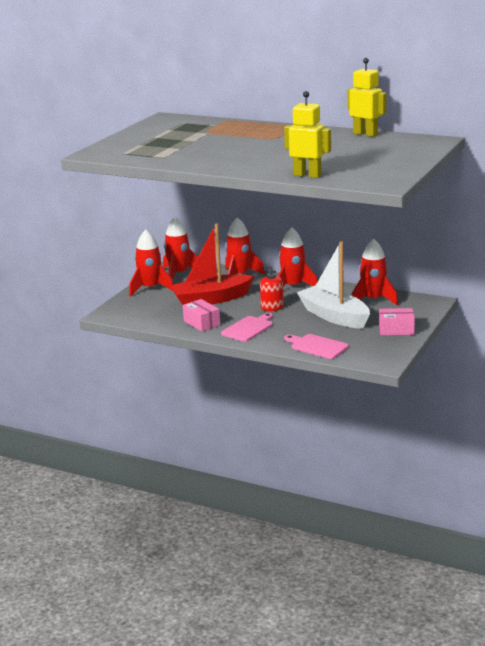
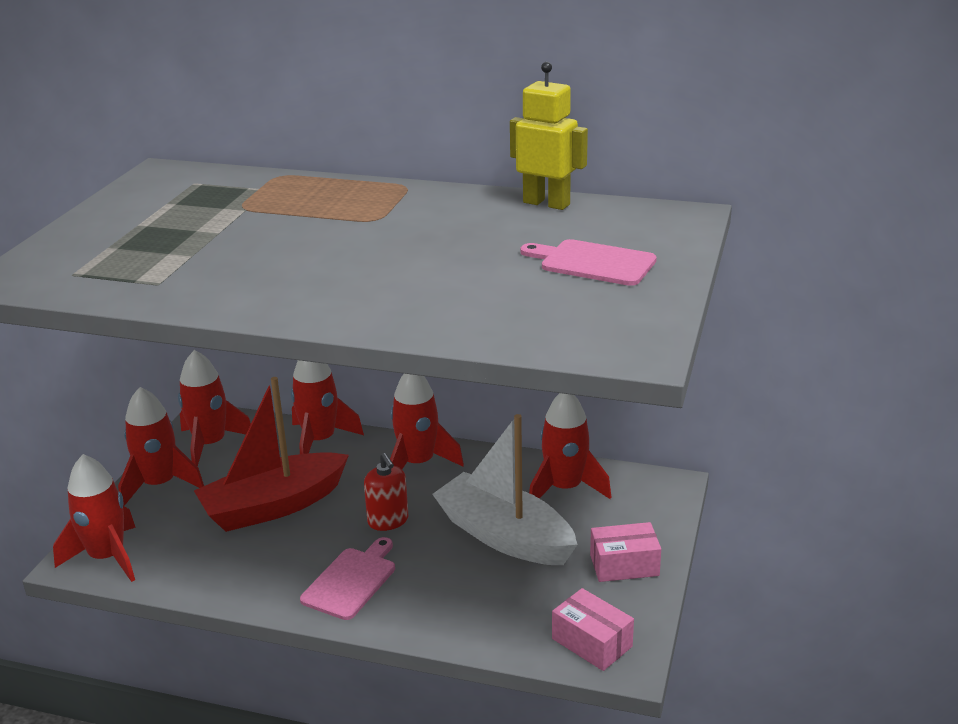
camera: 10 degrees left, 5 degrees up
(122, 314) = (107, 557): none -> red rocket
(201, 323) = (261, 573): pink box -> pink box (592, 642)
(307, 175) = (464, 327): yellow robot -> none
(317, 346) = (488, 623): pink cutting board -> pink cutting board (593, 263)

